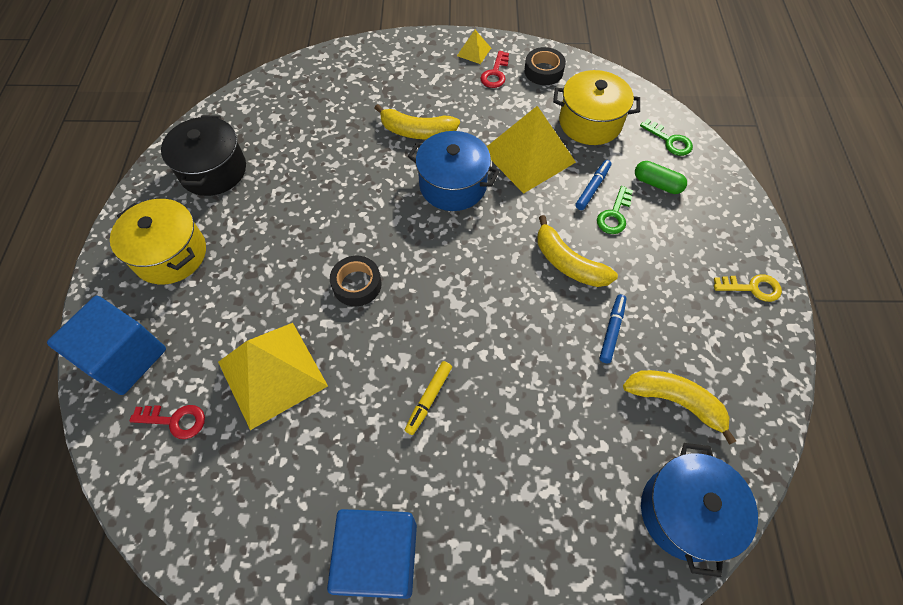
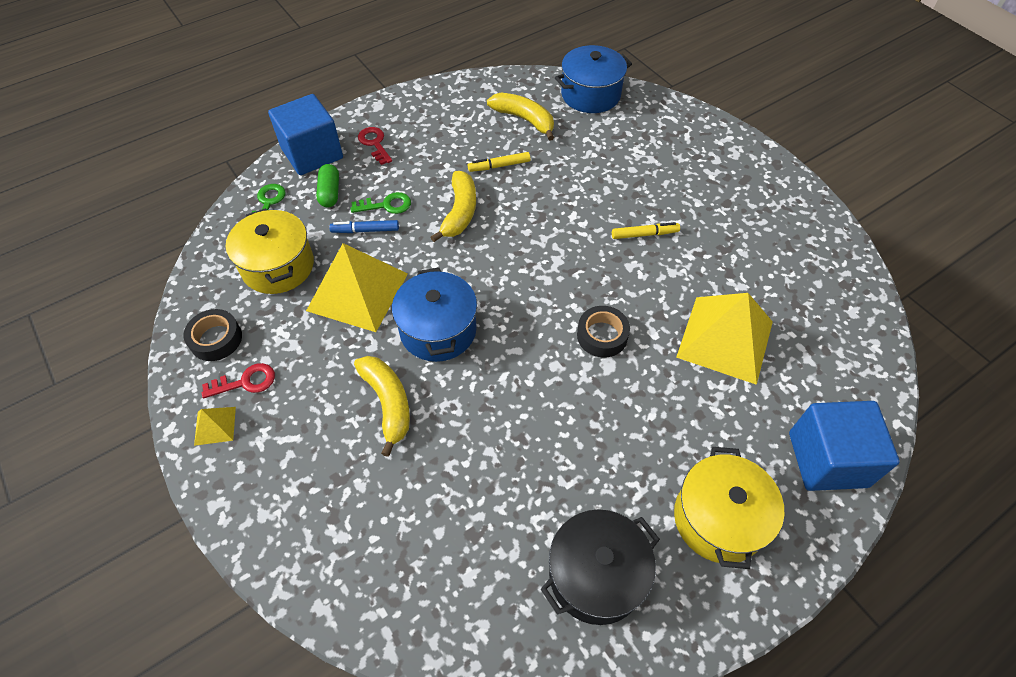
camera: 125 degrees left, 5 degrees down
(175, 420) = (820, 375): red key -> red key (374, 143)
(379, 557) = (756, 203): blue cube -> blue cube (312, 153)
(611, 331) = (499, 166): blue marker -> yellow marker
(675, 401) = (524, 119): yellow banana -> yellow banana turned 135 degrees clockwise
(752, 288) = (399, 112): yellow key -> none

